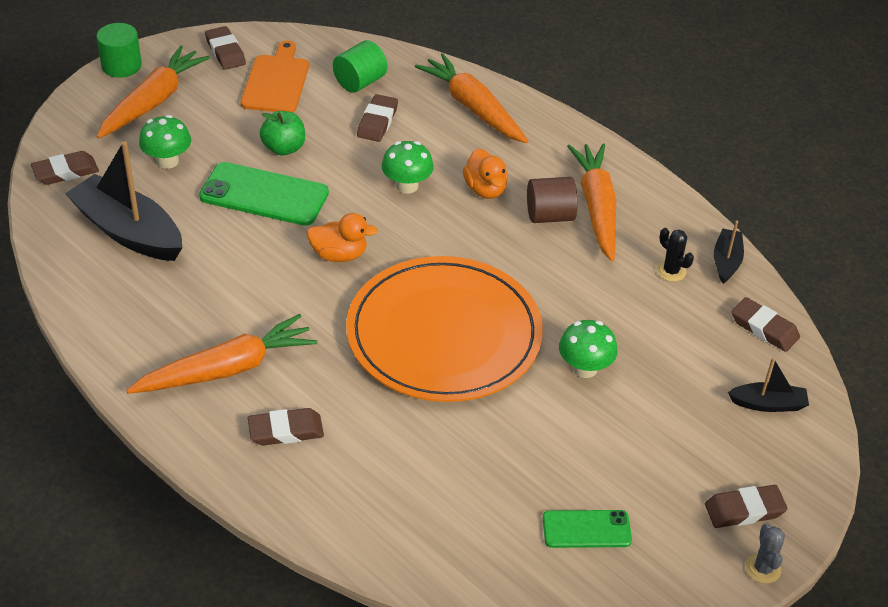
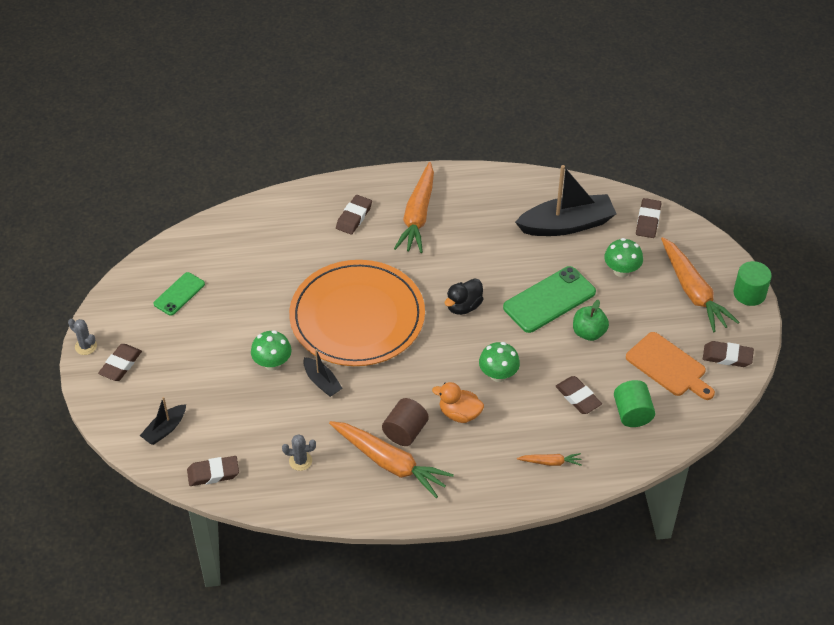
camera: 130 degrees right, 5 degrees up
(339, 255) = (463, 306): orange duck -> black duck
(473, 108) = (550, 462): orange carrot -> orange carrot, size x0.46
(671, 271) = (300, 461): black cactus -> grey cactus
(726, 261) = (280, 498): black boat -> black boat (322, 382)

